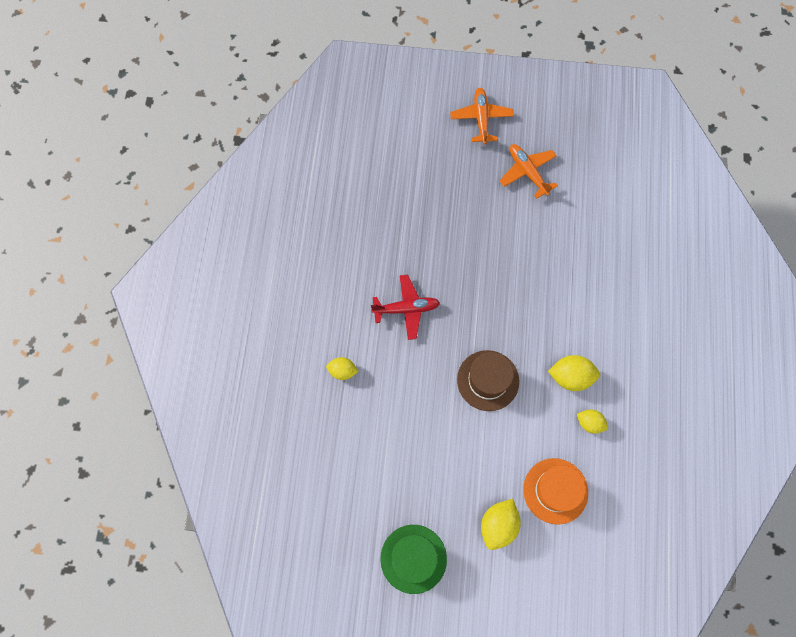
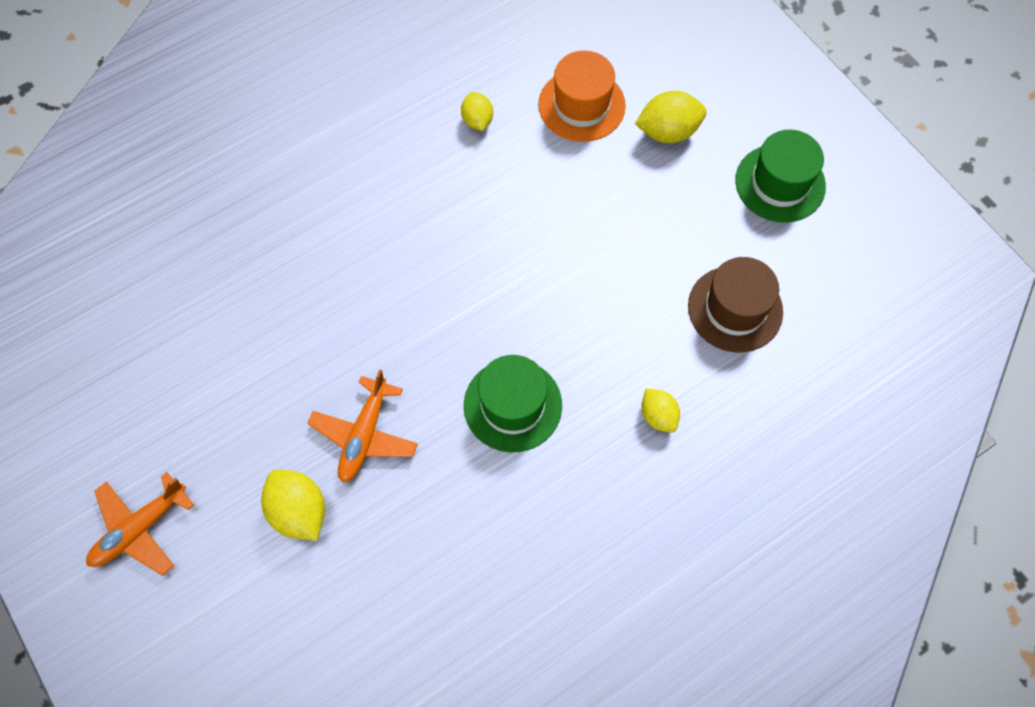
camera: 130 degrees left, 5 degrees down
(406, 309) = (512, 405): red plane -> green hat
(488, 380) = (521, 250): brown hat -> brown hat (735, 309)
(527, 172) = (188, 404): orange plane -> orange plane (364, 435)
(570, 377) = (439, 171): yellow lemon -> yellow lemon (299, 511)

